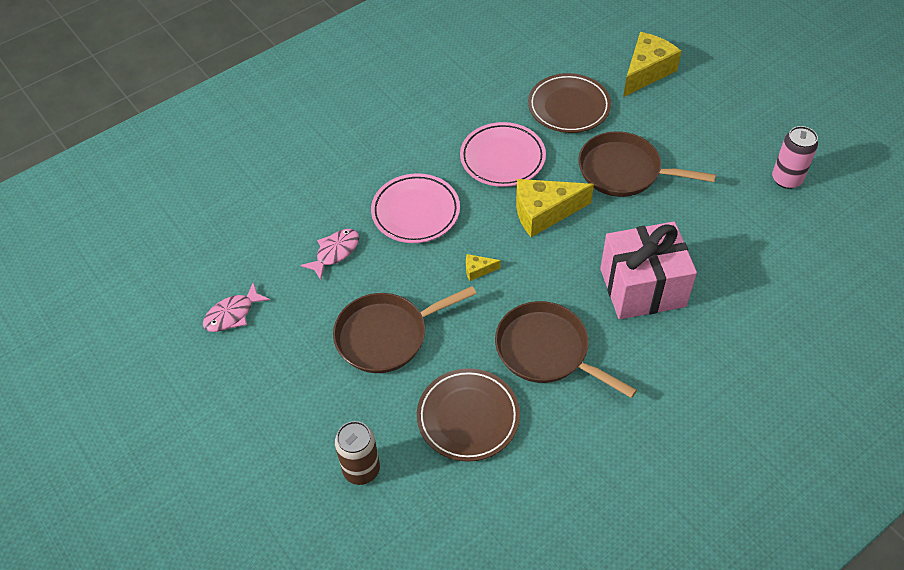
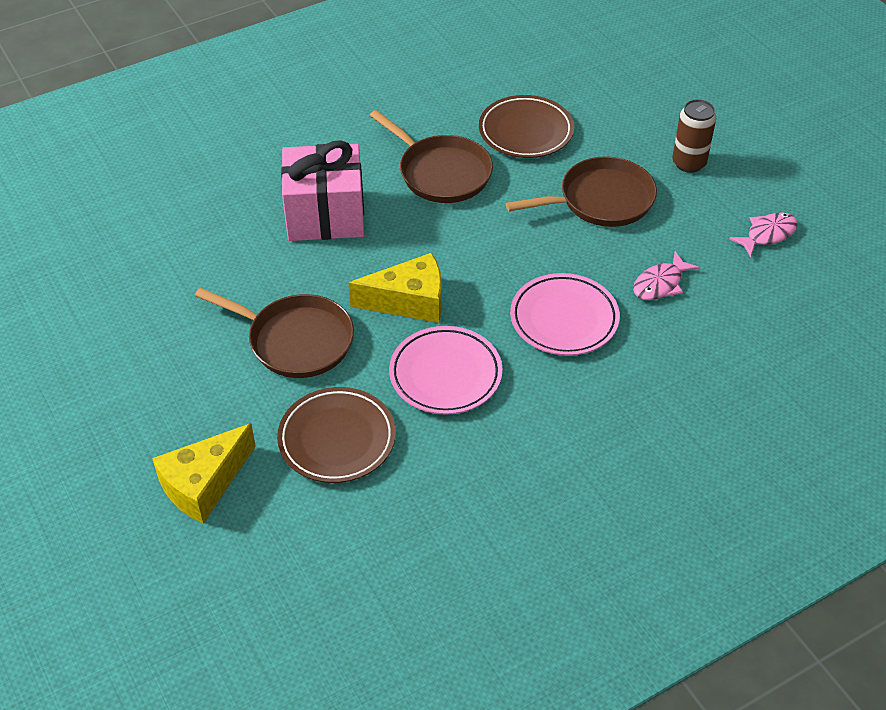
camera: 175 degrees left, 5 degrees down
(361, 469) = (624, 107): brown can -> brown can (689, 163)
(478, 270) = (498, 249): yellow cheese -> none
(786, 179) = (105, 308): pink can -> none

